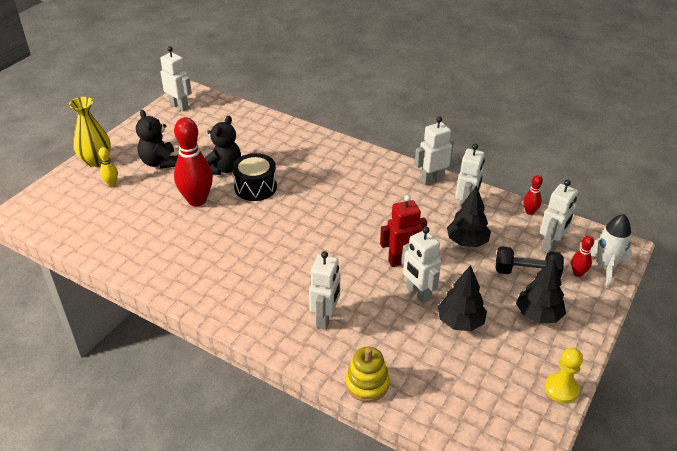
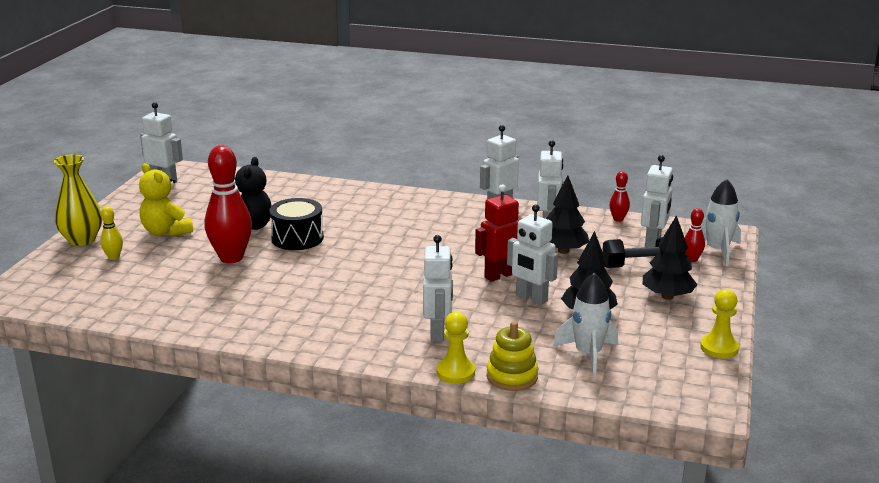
camera: 15 degrees left, 15 degrees down
(160, 162) = (166, 232): black teddy bear -> yellow teddy bear
(322, 368) = (455, 372): none -> yellow pawn
(441, 372) = (588, 355): none -> white rocket

